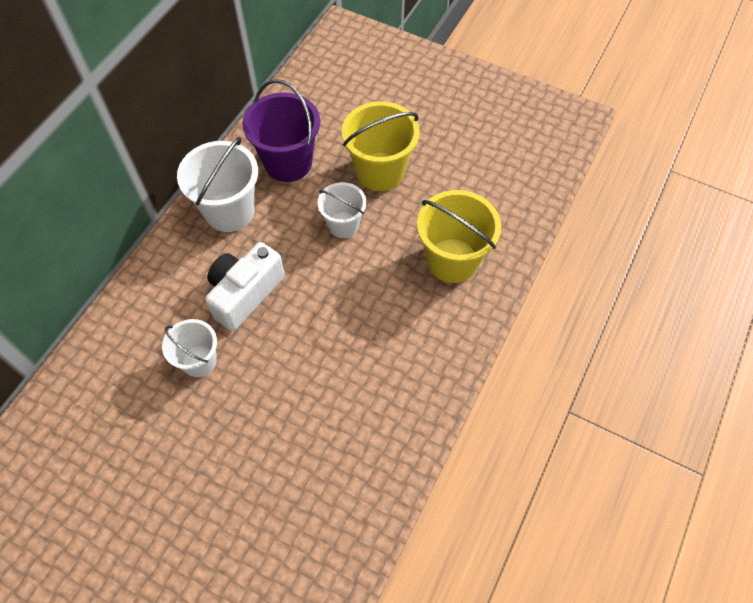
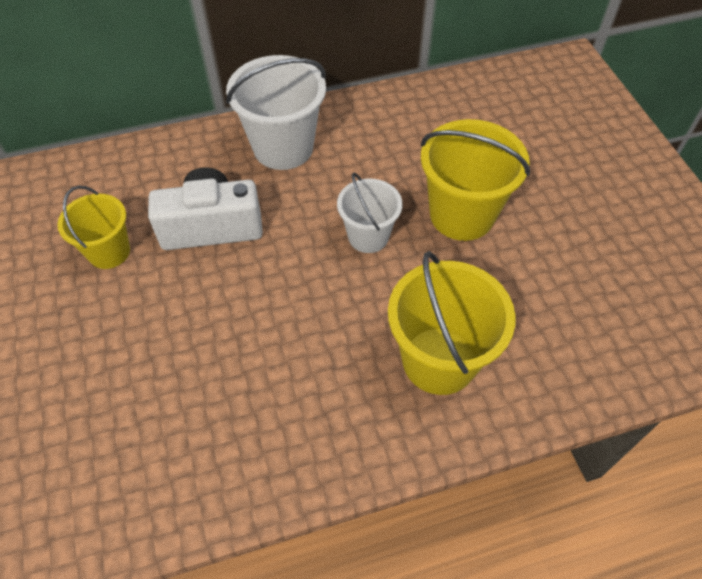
camera: 45 degrees right, 5 degrees down
(199, 361) = (109, 252): white bucket -> yellow bucket
(288, 162) = (382, 144): purple bucket -> none

